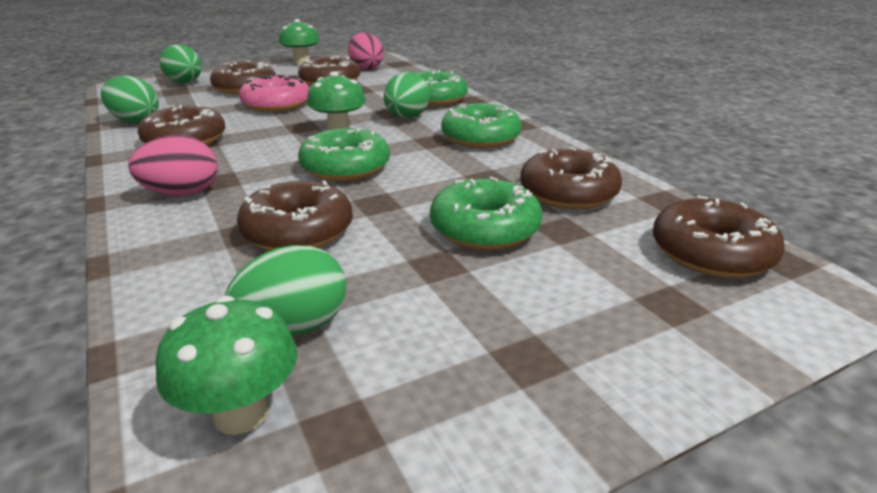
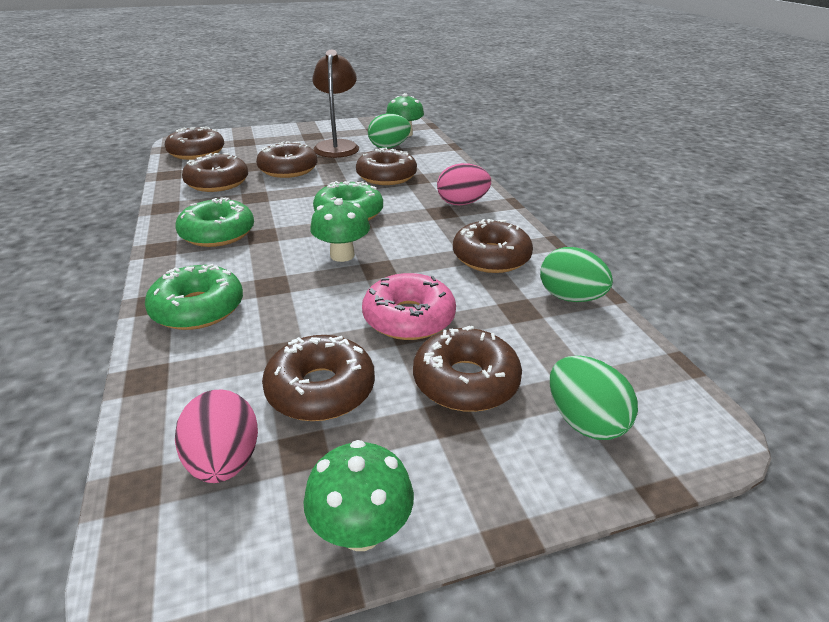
camera: 170 degrees left, 5 degrees up
(406, 118) = (261, 271): green egg -> none
(430, 314) = (337, 146): none -> brown lamp
(485, 229) = (288, 169): green donut -> brown donut

